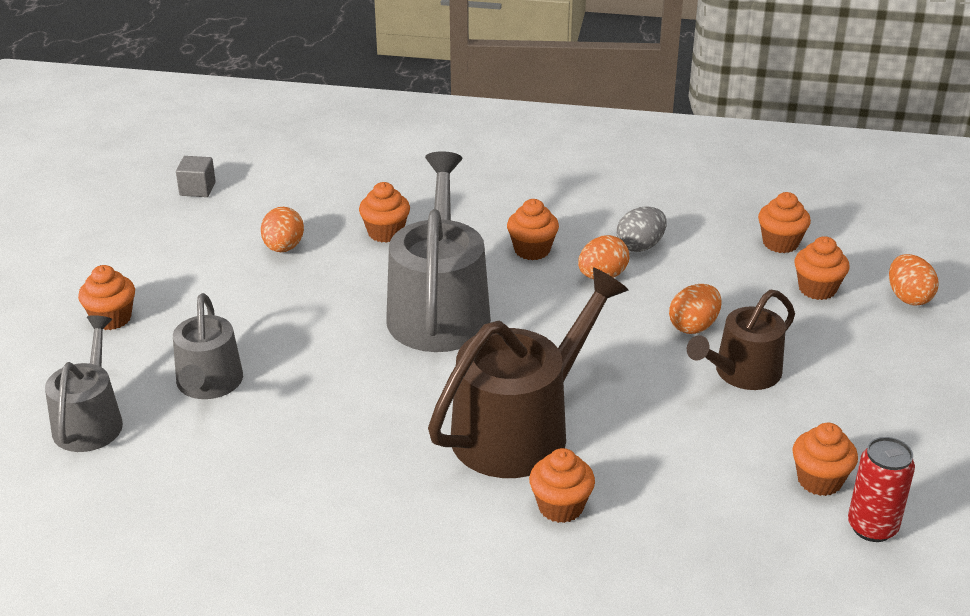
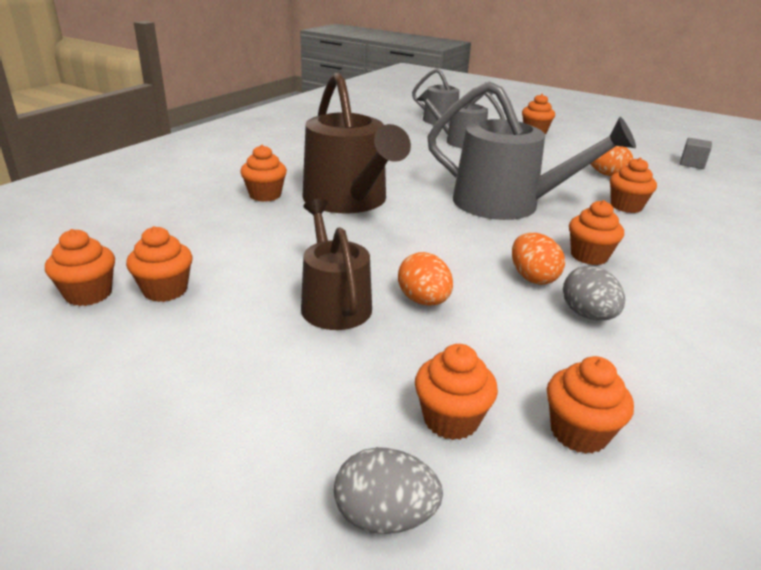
camera: 110 degrees right, 5 degrees down
(872, 527) = (88, 294): red can -> orange cupcake
(908, 297) = (384, 516): orange egg -> grey egg

